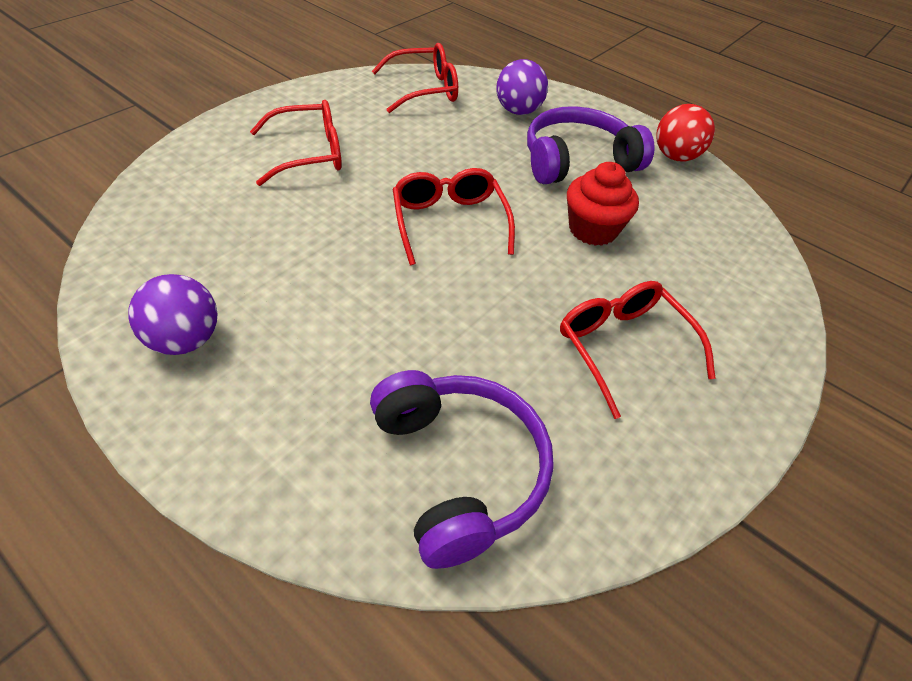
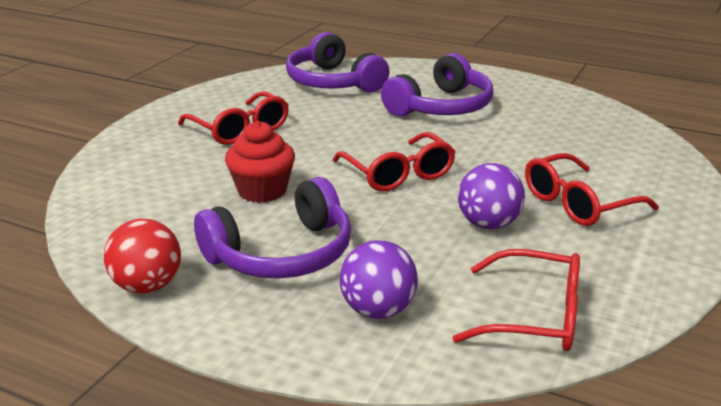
camera: 170 degrees right, 20 degrees down
(185, 340) = (519, 96): purple ball -> purple ball (488, 224)
(322, 339) = (441, 107): none -> purple headphones
(423, 89) = (533, 316): red glasses -> red glasses turned 135 degrees counterclockwise

